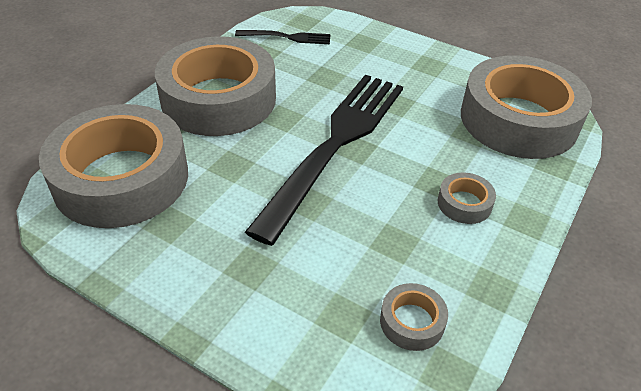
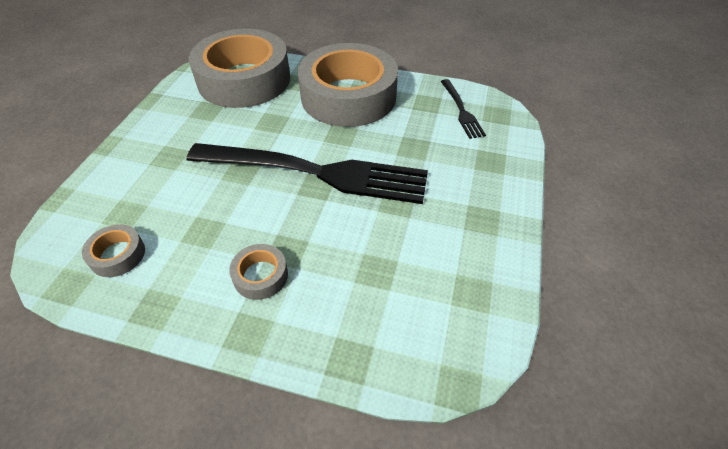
camera: 75 degrees right, 5 degrees up
(518, 119) = (419, 315): grey tape -> none

